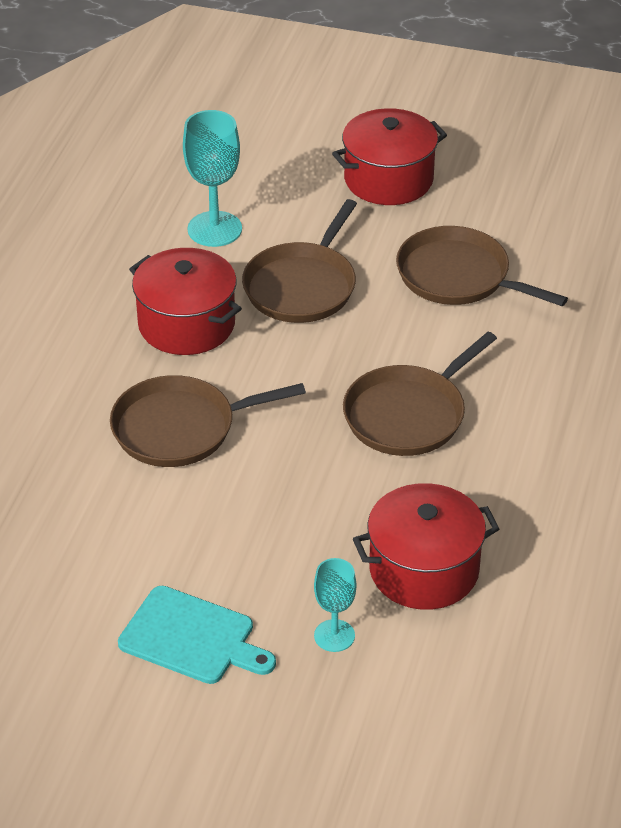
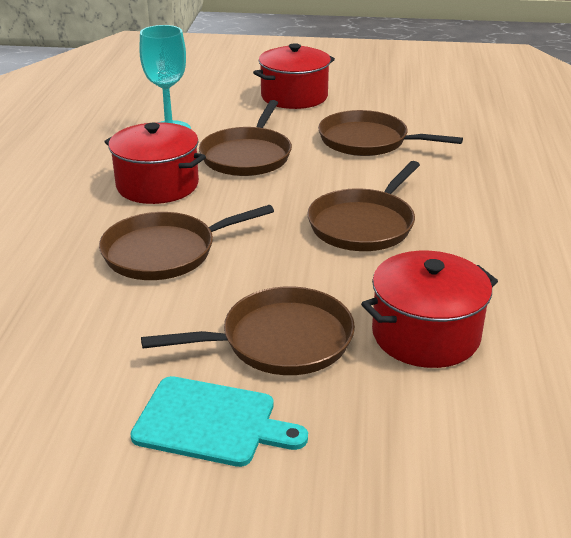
camera: 10 degrees left, 10 degrees down
(276, 558) = (280, 341): none -> brown pan
(334, 636) = (360, 402): turquoise goblet -> none

